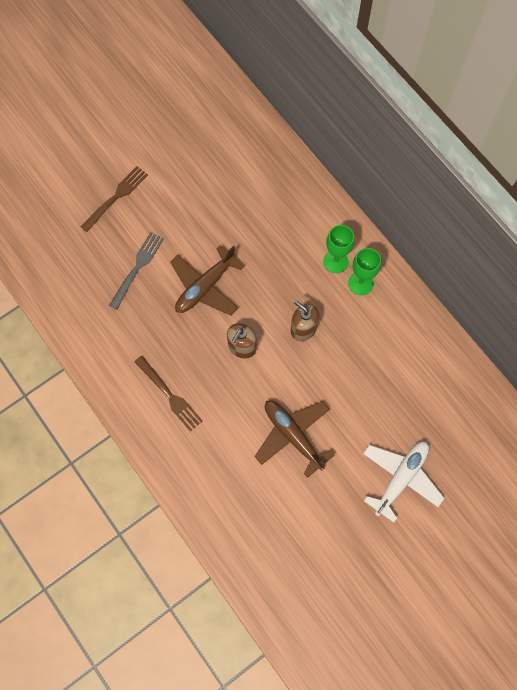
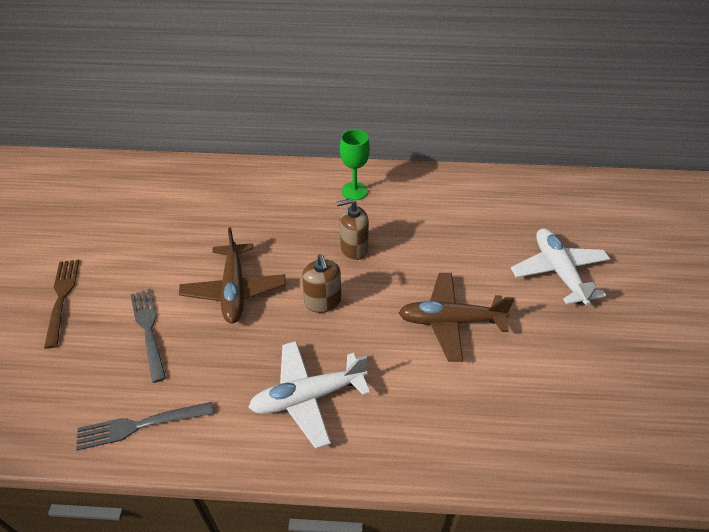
camera: 50 degrees left, 25 degrees down
(82, 324) = (140, 425): none -> grey fork
(169, 395) = (308, 396): brown fork -> white plane
(335, 261) = (318, 193): green goblet -> none

